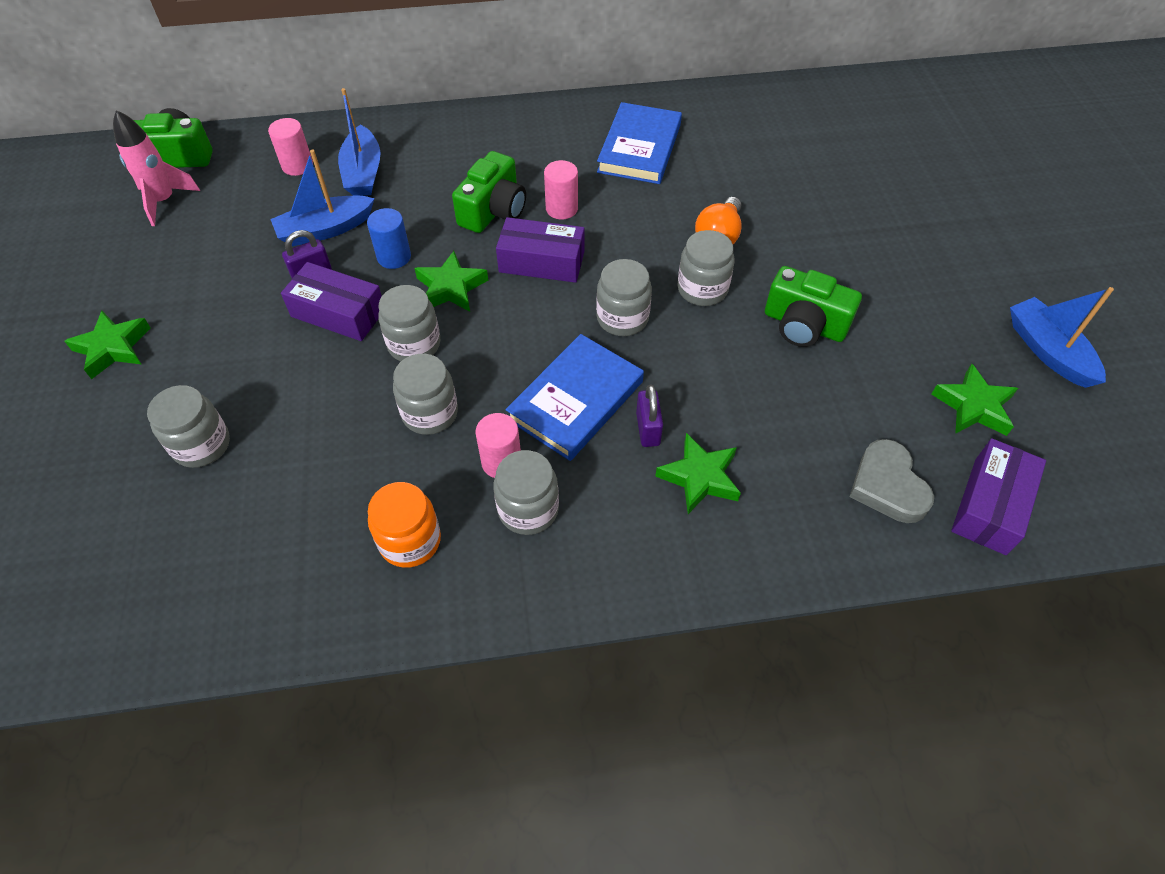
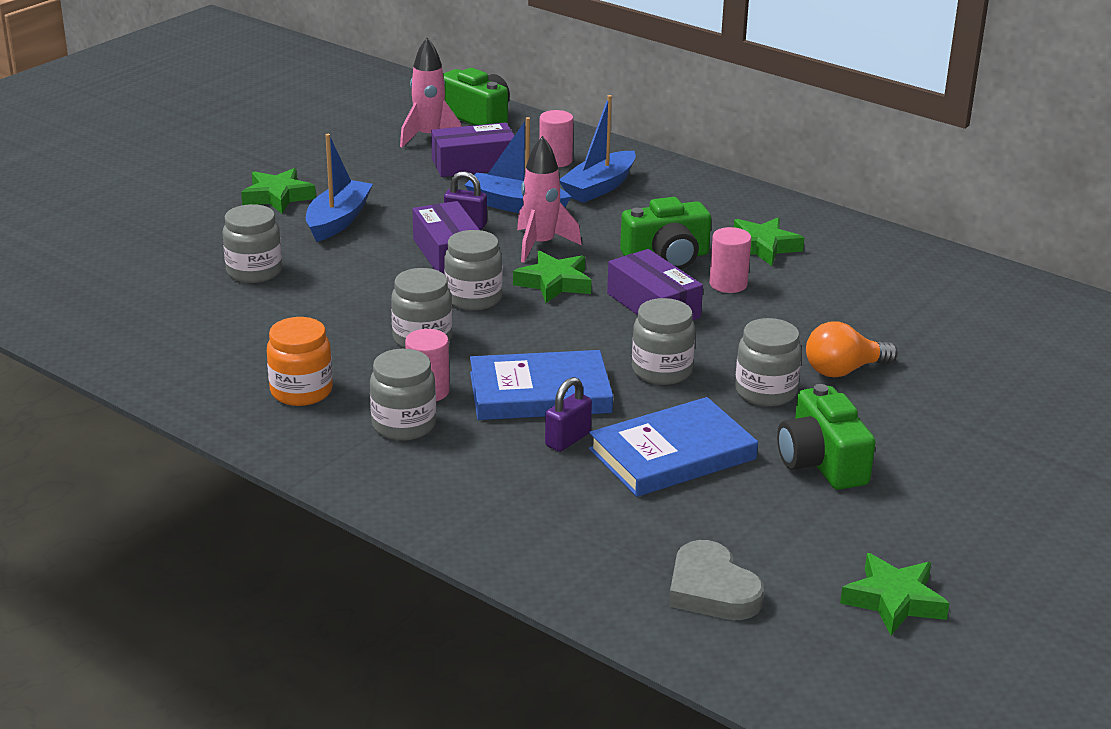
camera: 45 degrees right, 25 degrees down
(394, 257) = (540, 245): blue cylinder -> pink rocket
(639, 148) = (872, 282): blue book -> blue book (672, 454)
(700, 477) = (560, 487): green star -> green star (762, 247)
(887, 486) = (711, 590): grey heart -> grey heart turned 60 degrees counterclockwise
(990, 505) = (786, 659): purple box -> purple box (474, 164)
(1048, 351) = (1053, 619): blue boat -> blue boat (338, 220)

